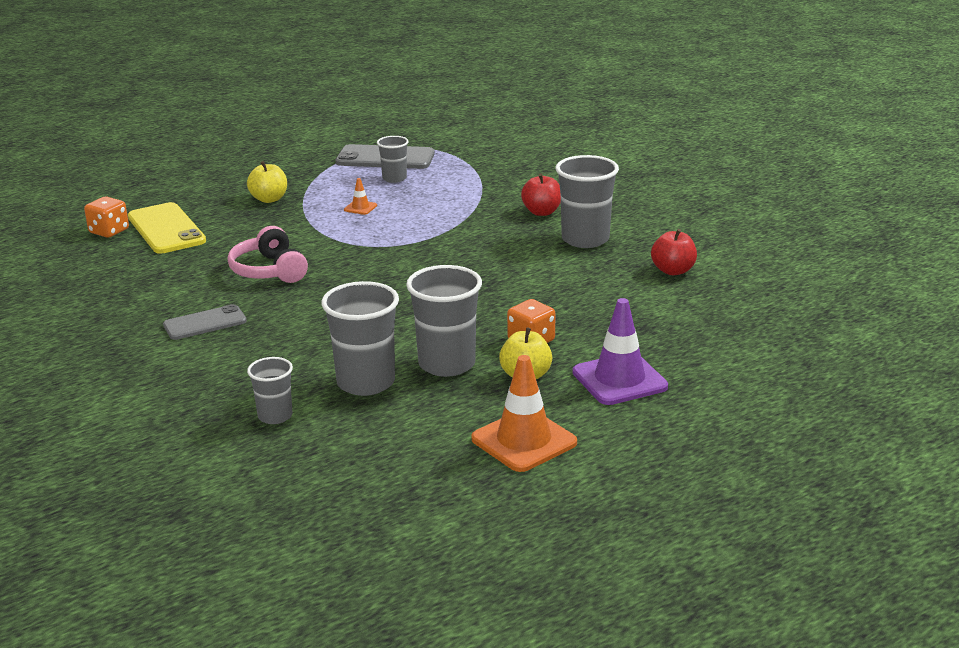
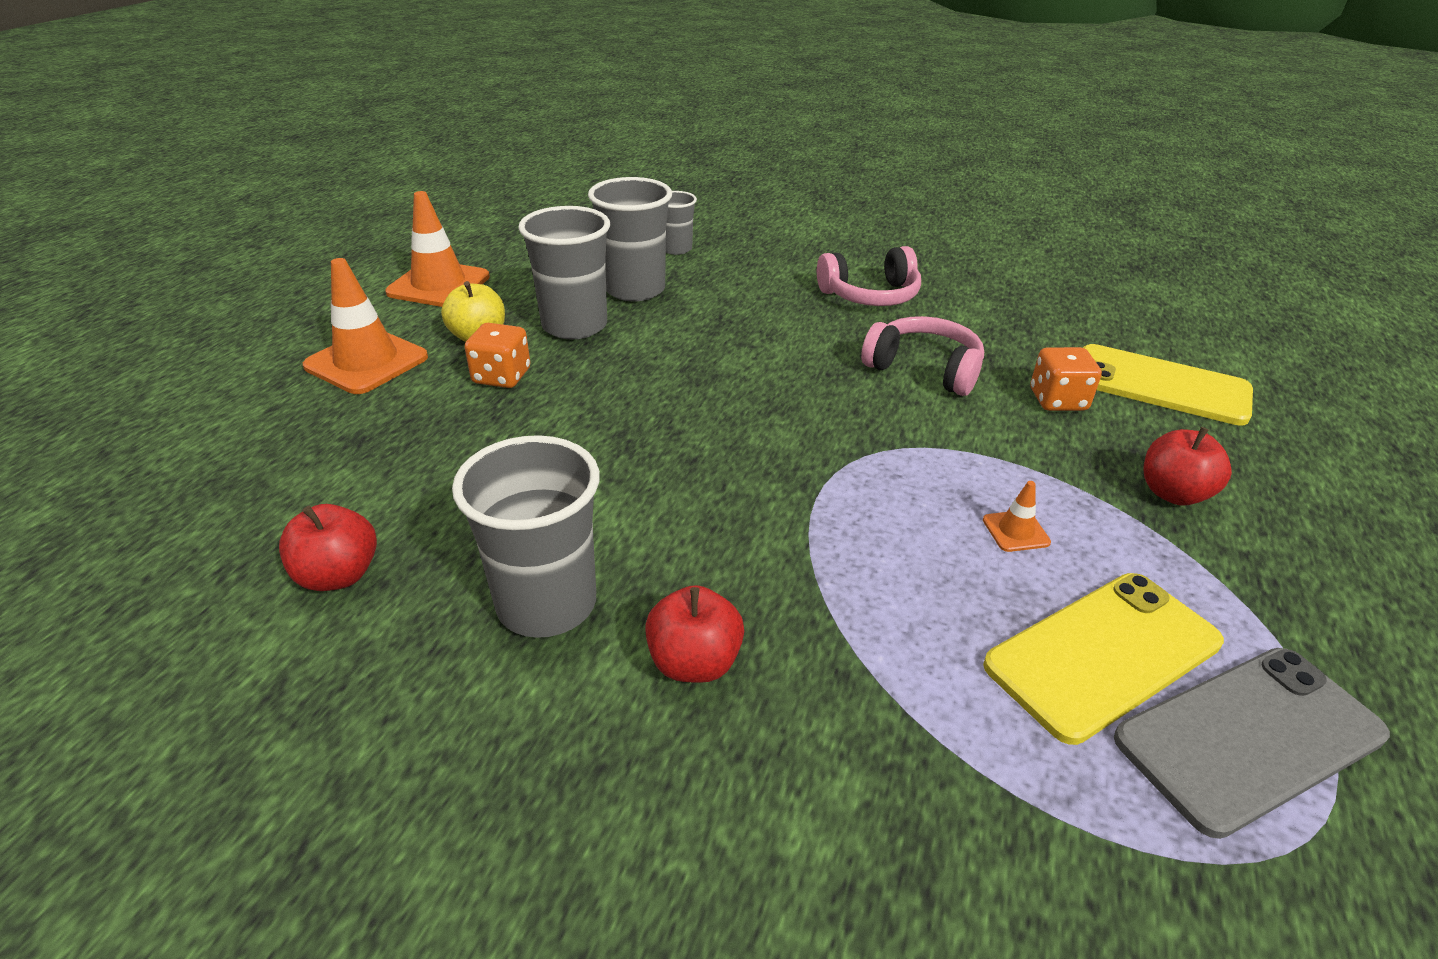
camera: 145 degrees right, 10 degrees up
(109, 231) = (1205, 359): orange dice -> orange dice (1057, 400)
(205, 323) = (870, 295): grey phone -> pink headphones
(269, 199) = (1173, 493): yellow apple -> red apple
(394, 178) = (1103, 654): grey cup -> yellow phone
(619, 379) = (366, 362): purple traffic cone -> orange traffic cone

